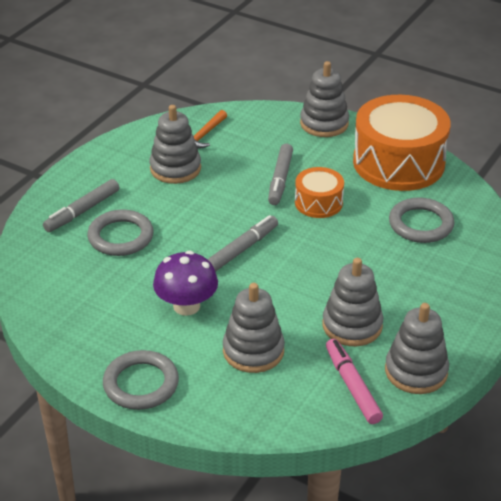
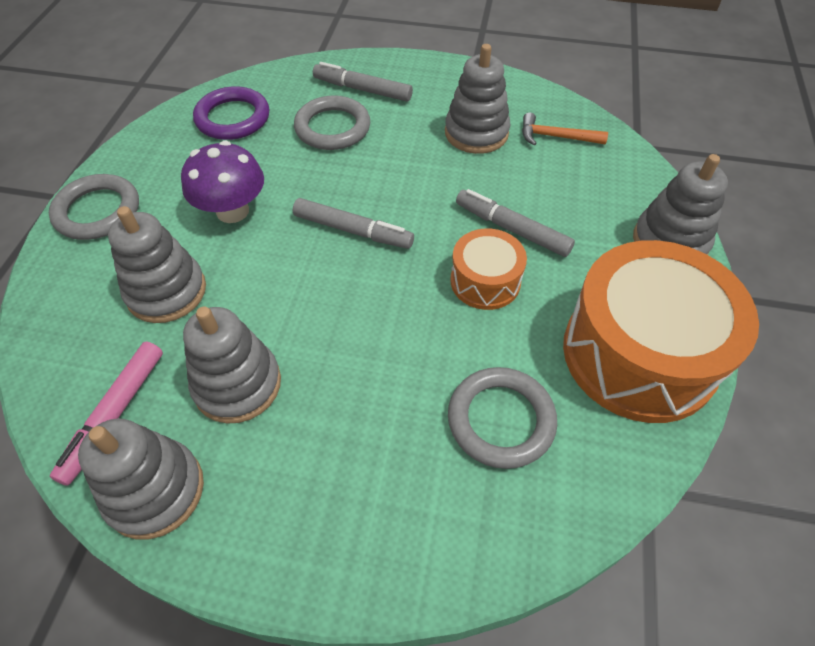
camera: 70 degrees right, 15 degrees up
(68, 290) = (233, 118): none -> purple ring
(280, 179) = (512, 229): grey marker -> grey marker turned 45 degrees clockwise
(352, 386) = (115, 415): pink marker -> pink marker turned 150 degrees clockwise

